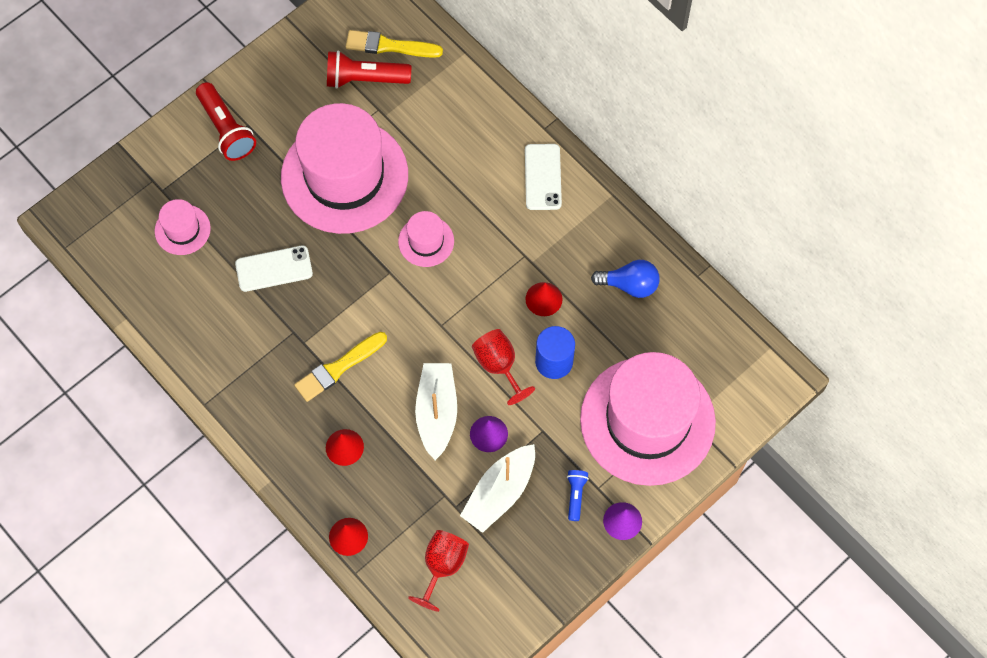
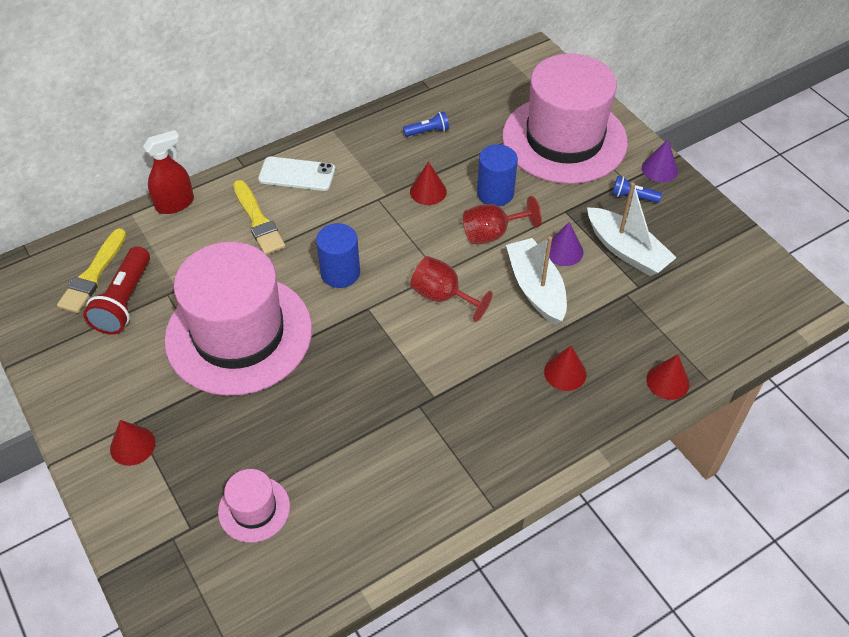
camera: 80 degrees left, 15 degrees down
(226, 129) = (132, 445): red flashlight -> red cone
(274, 269) = (335, 415): white phone -> none
(338, 368) = (471, 367): yellow brush -> yellow brush (258, 220)
(426, 241) = (340, 273): pink hat -> blue cylinder
(437, 413) = (536, 289): white boat -> white boat turned 60 degrees clockwise
(442, 566) = (702, 305): red goblet -> red goblet (442, 296)
(483, 84) = (175, 204): none -> red spray bottle
(629, 285) = (428, 131): blue light bulb -> blue flashlight

